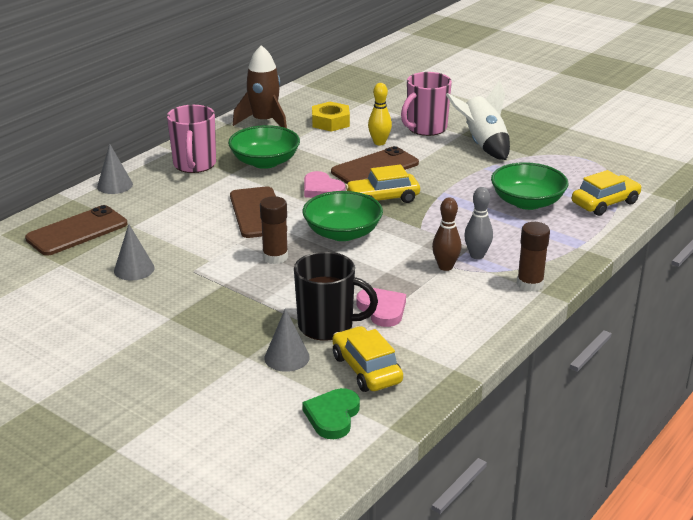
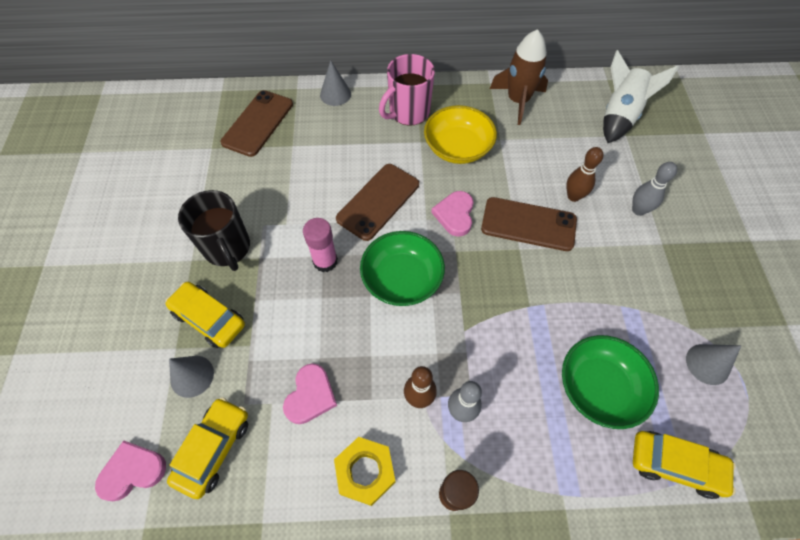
camera: 50 degrees right, 30 degrees up
(77, 231) = (258, 123): brown phone -> brown phone turned 75 degrees counterclockwise
(134, 269) = (237, 190): grey cone -> grey cone (707, 364)
(265, 162) = (457, 148): green bowl -> yellow bowl
(275, 257) = (325, 261): brown glue stick -> pink glue stick
(327, 326) = (255, 372): black mug -> black mug (227, 248)
(330, 122) = (567, 140): yellow nut -> yellow nut (365, 472)
(332, 416) = (132, 471): green heart -> pink heart
(379, 142) = (573, 196): yellow bowling pin -> brown bowling pin
(383, 198) = (484, 267): yellow car -> yellow car (209, 319)
(425, 128) = (638, 210): pink mug -> grey bowling pin
(483, 144) = (663, 274): white rocket -> white rocket (619, 116)

